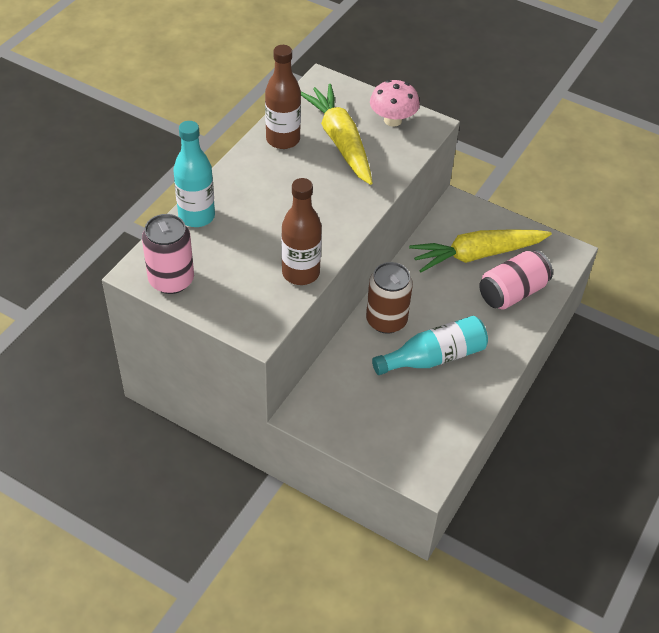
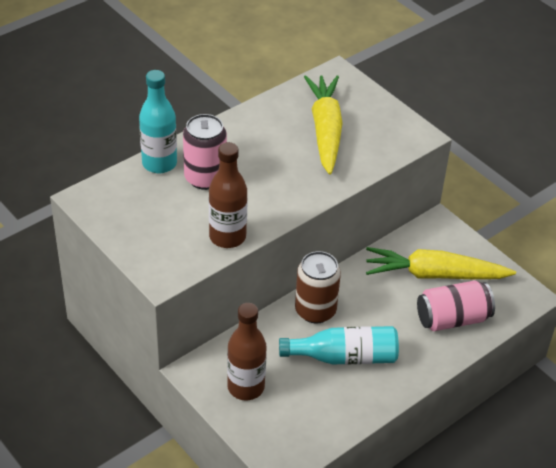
camera: 20 degrees right, 5 degrees down
(171, 280) = (109, 212): pink can -> pink can (205, 178)
(283, 139) = (272, 116): brown bottle -> brown bottle (246, 387)
(392, 120) = (385, 123): pink mushroom -> none

